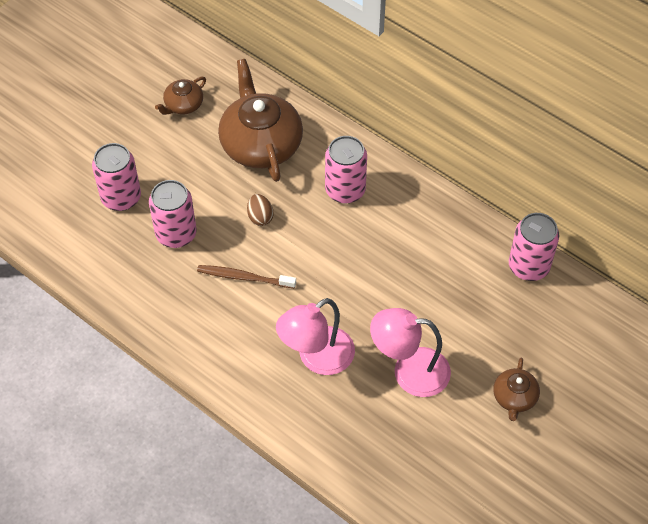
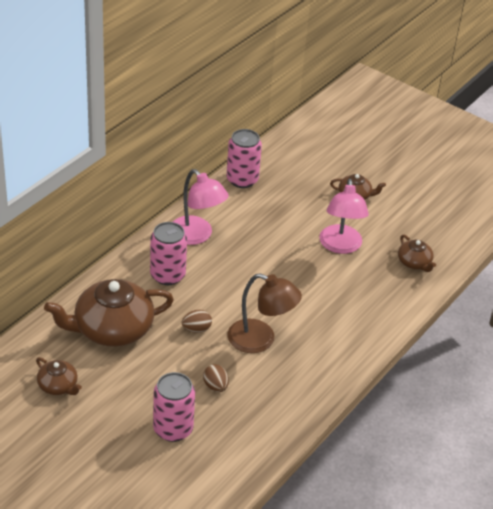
camera: 95 degrees left, 15 degrees down
(176, 234) = (215, 386): pink can -> brown egg
(243, 277) = (260, 340): brown toothbrush -> brown lamp
(317, 358) = (335, 296): pink lamp -> pink lamp (196, 236)
(384, 458) = (414, 262): none -> brown teapot

